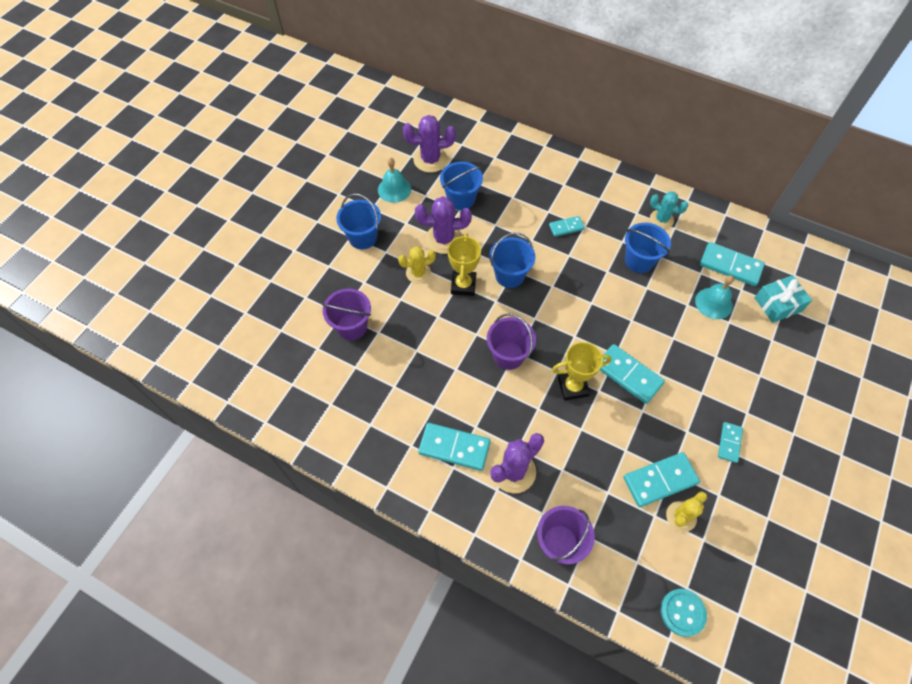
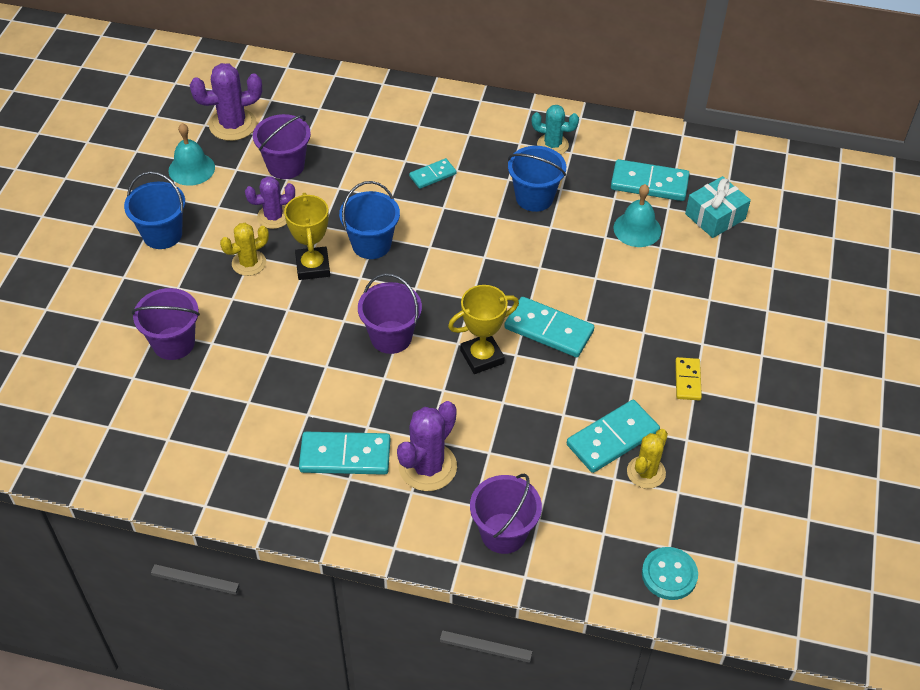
camera: 15 degrees left, 10 degrees down
(444, 239) = (274, 217): purple cactus -> purple cactus, size x0.66
(461, 199) = (285, 166): blue bucket -> purple bucket
(729, 443) = (687, 380): turquoise domino -> yellow domino

